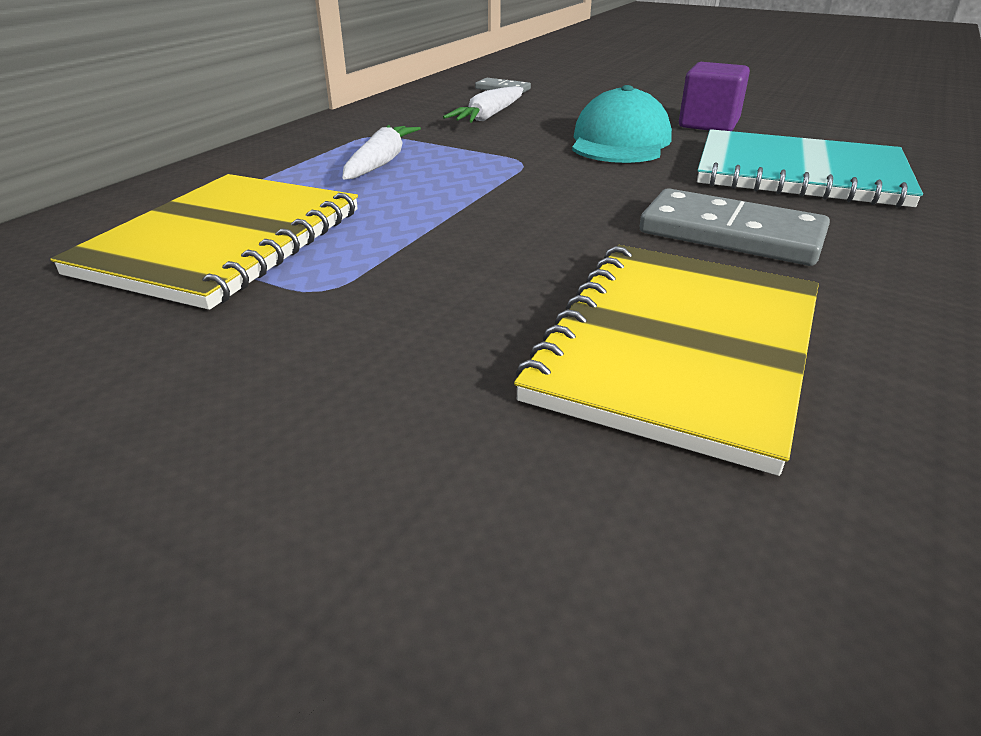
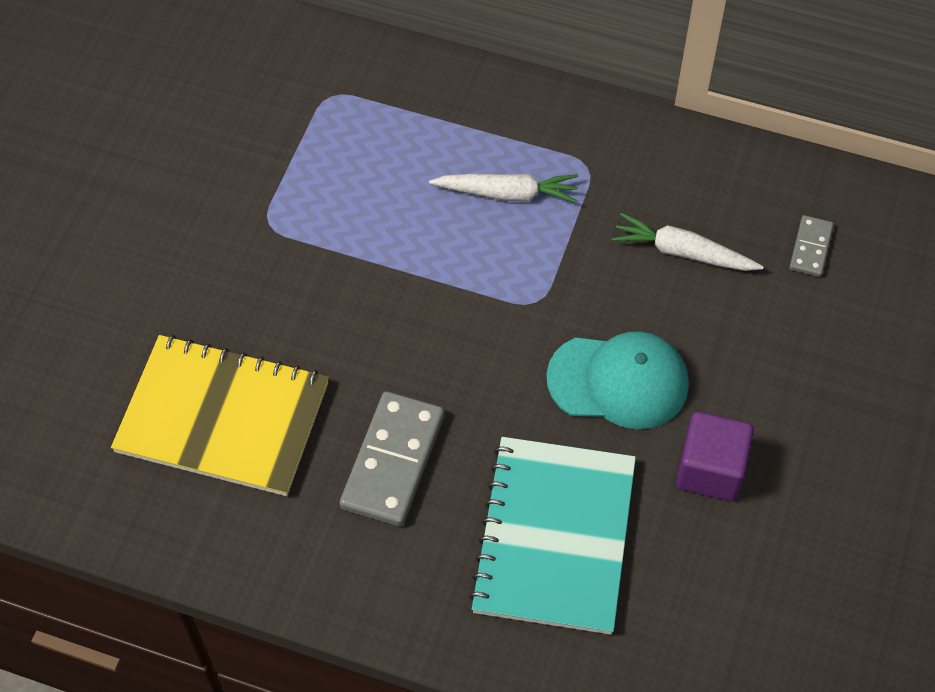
camera: 80 degrees right, 25 degrees up
(223, 241) = (327, 146): yellow notebook -> none

